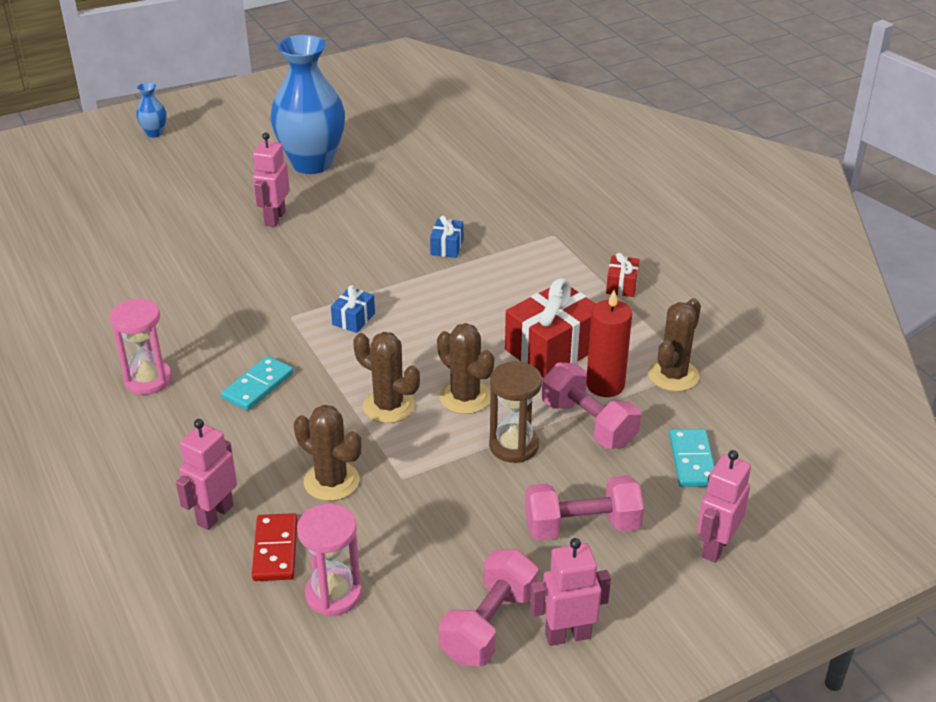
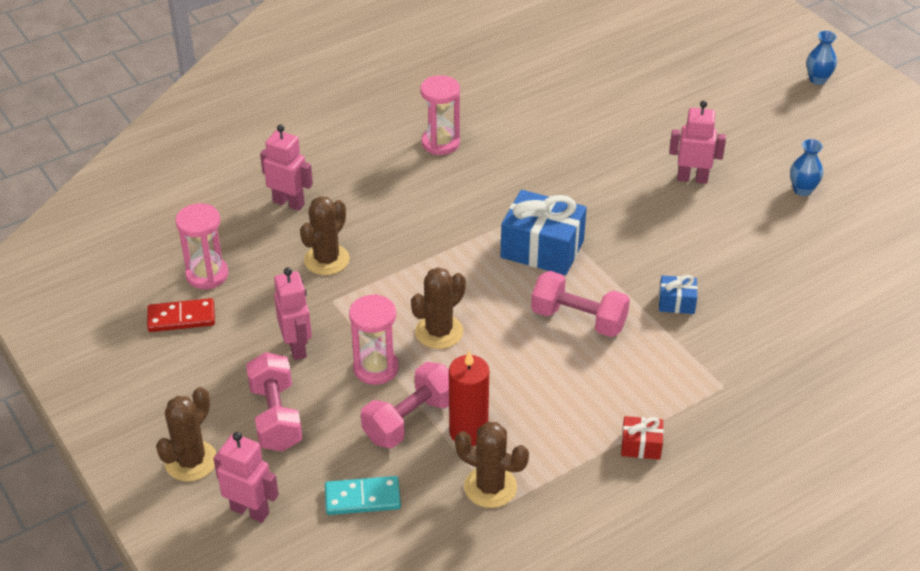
camera: 85 degrees right, 5 degrees up
(258, 386) = (440, 203): turquoise domino -> none
(275, 550) = (252, 239): red domino -> red domino (181, 318)
(312, 163) = (802, 190): blue vase -> blue vase, size x0.42
(353, 319) = (542, 249): blue gift -> blue gift, size x2.04
(388, 406) = (422, 284): brown cactus -> brown cactus (191, 461)
(489, 625) = (171, 363): pink dumbbell -> pink dumbbell (578, 319)
(513, 446) = (376, 368): brown hourglass -> pink hourglass
(552, 349) = (519, 391): red gift -> none
(567, 635) = (157, 410): pink robot -> pink robot (297, 347)

